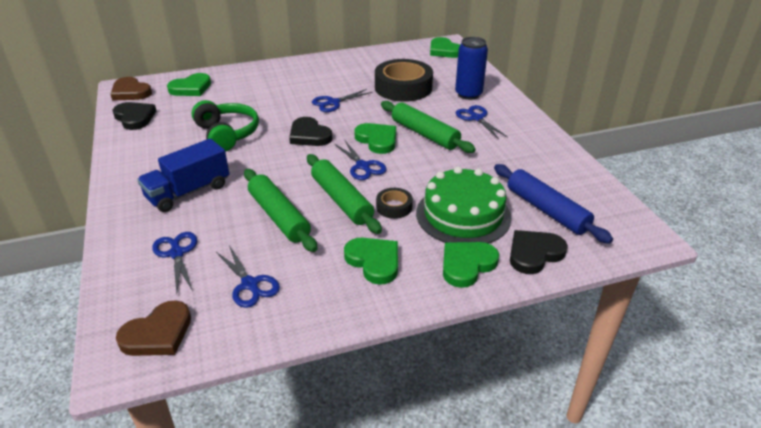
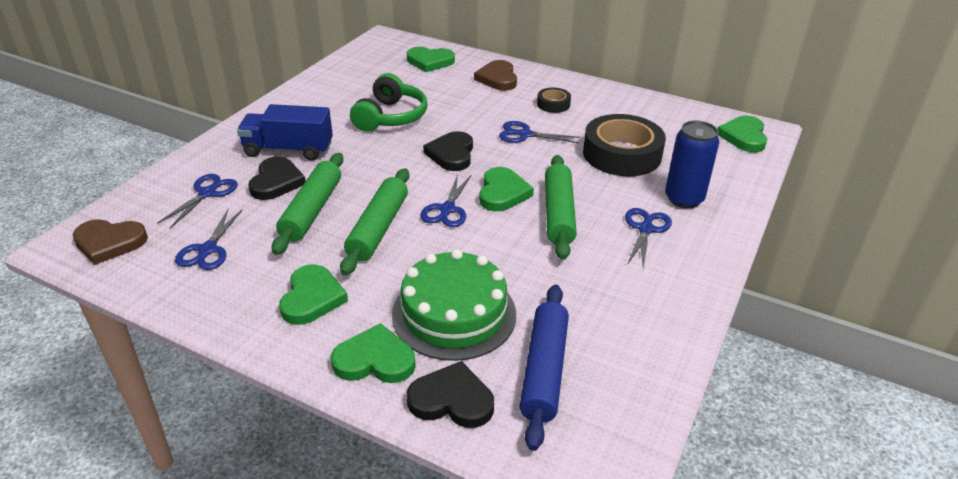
camera: 45 degrees right, 0 degrees up
(130, 92) = (381, 44): brown heart -> brown heart (497, 78)
(135, 118) = (351, 68): black heart -> black heart (276, 182)
(394, 207) = (408, 263): black tape -> black tape (553, 104)

